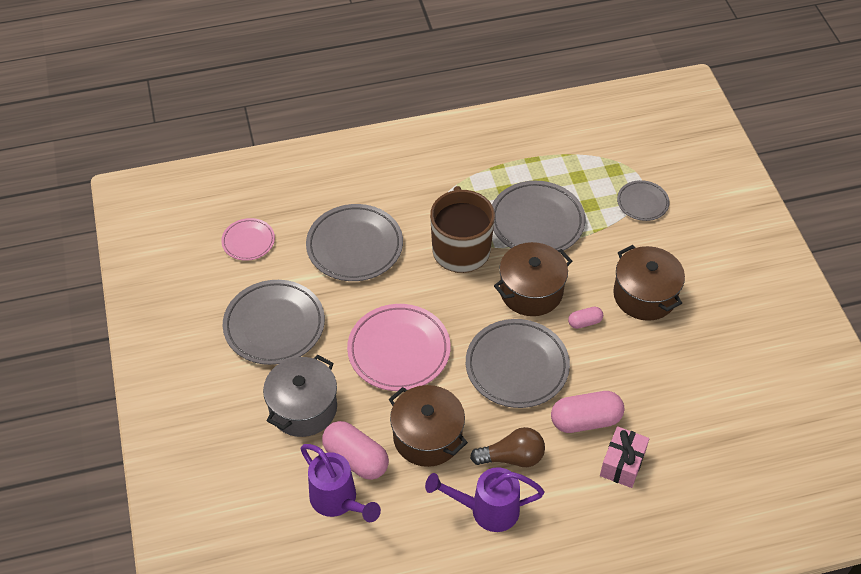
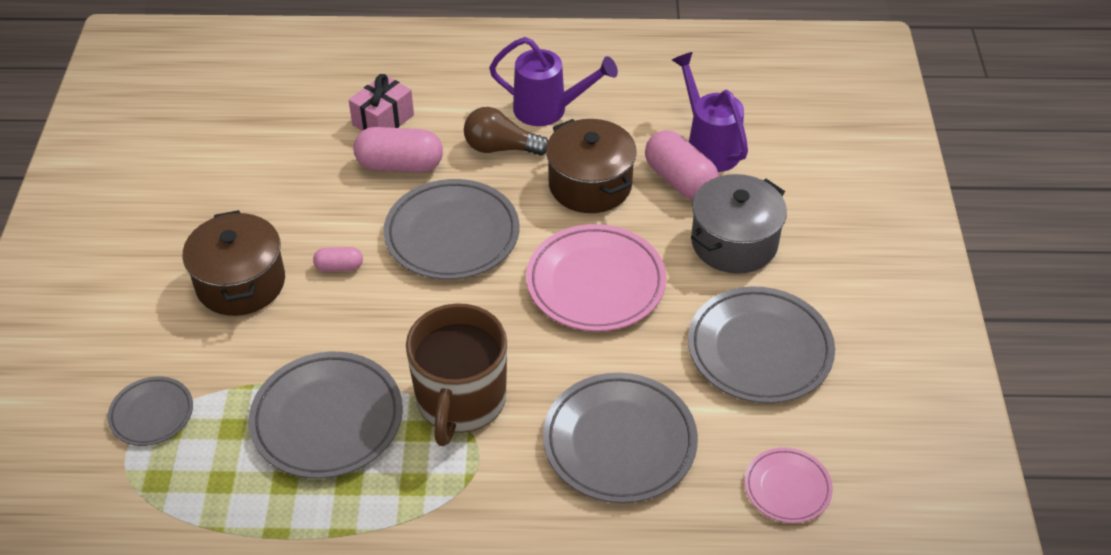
camera: 165 degrees left, 5 degrees down
(531, 291) = (388, 320): brown pot -> none

